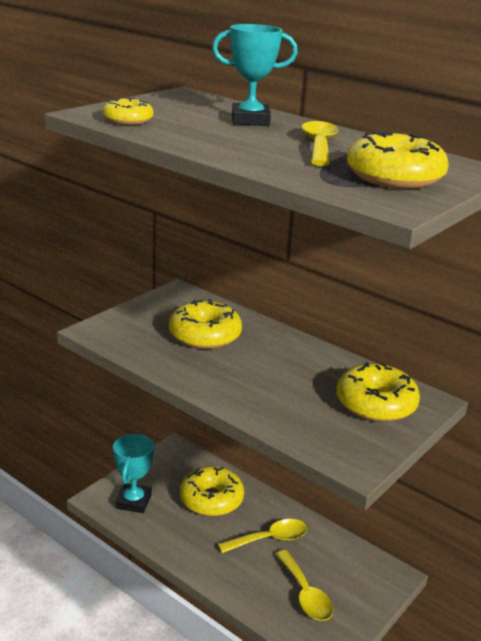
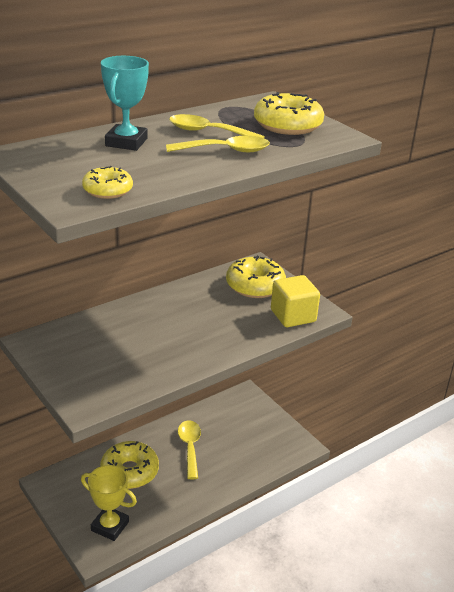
camera: 75 degrees left, 5 degrees up
(133, 501) = (110, 526): turquoise trophy -> yellow trophy
(205, 335) = (125, 341): yellow donut -> none
(305, 594) = (251, 442): yellow spoon -> yellow spoon (225, 151)
(328, 440) = (293, 316): none -> yellow cube

